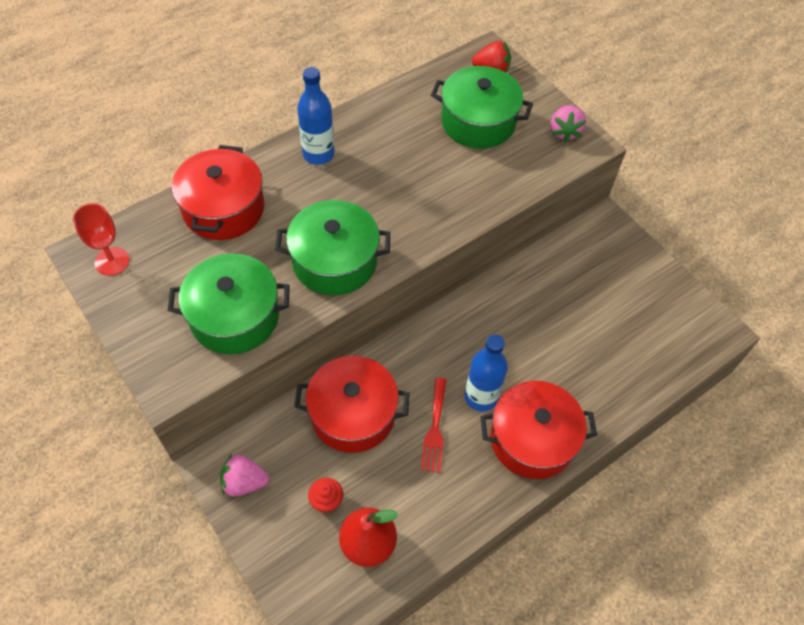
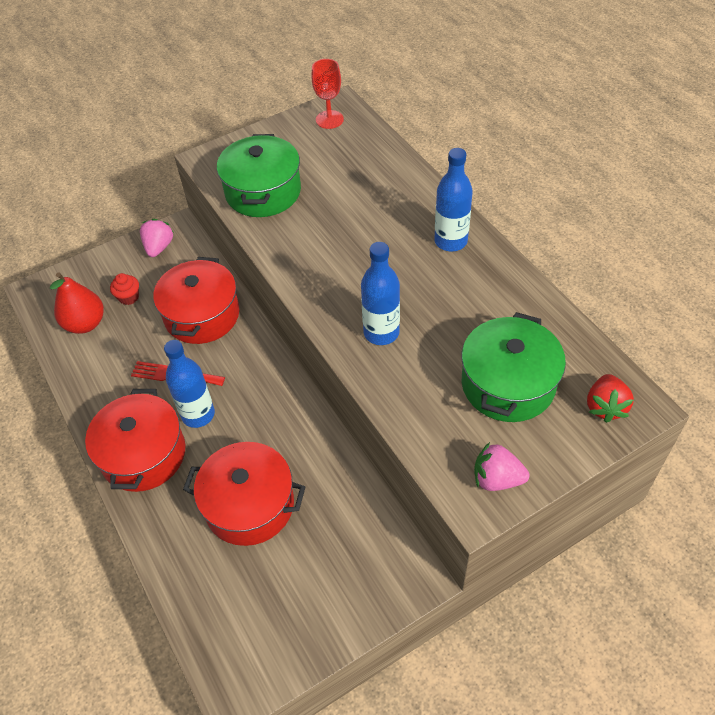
camera: 100 degrees right, 5 degrees down
(223, 208) = (381, 178): red pot -> red pot (249, 505)
(334, 261) = (313, 254): green pot -> none
(432, 203) = (381, 332): none -> blue bottle

